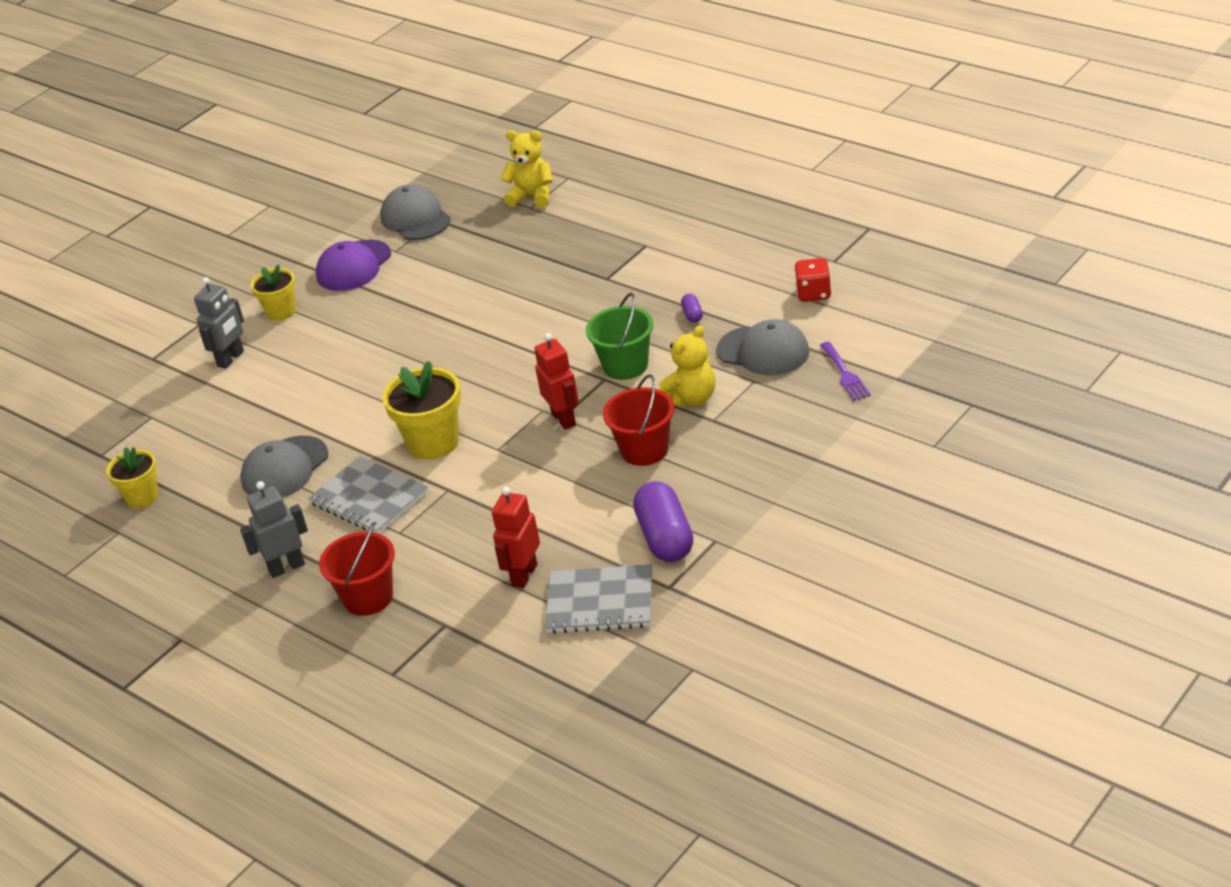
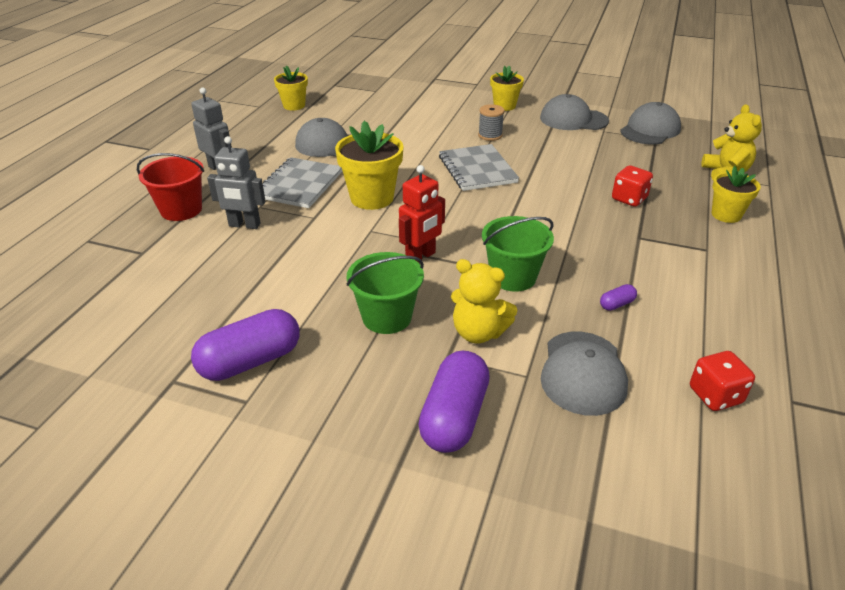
camera: 65 degrees right, 0 degrees up
(231, 359) = (444, 101): grey robot -> grey robot (244, 225)
(349, 336) = (490, 135): none -> grey spool
(353, 266) = (573, 119): purple cap -> grey cap
(524, 575) = (200, 281): red robot -> none
(541, 268) = (629, 199): none -> red dice
(600, 602) = (156, 336): grey notebook -> grey notebook (477, 169)
(601, 218) = (726, 215): none -> yellow flower pot
(644, 450) = (387, 317): red bucket -> green bucket
(780, 425) = (454, 417): none -> purple capsule
(845, 374) = (574, 460): purple fork -> none

